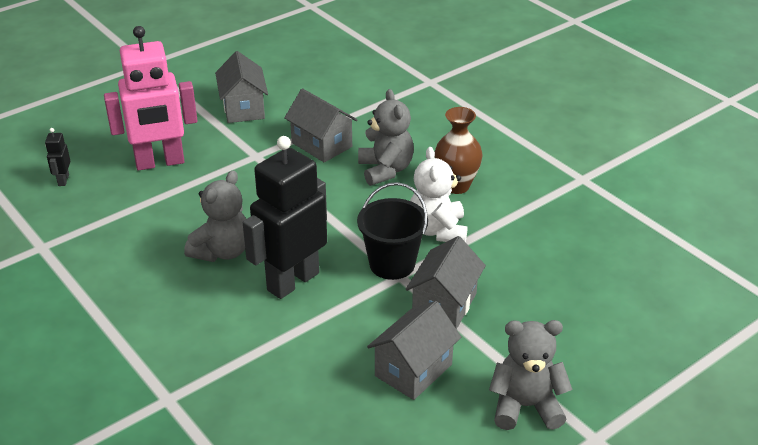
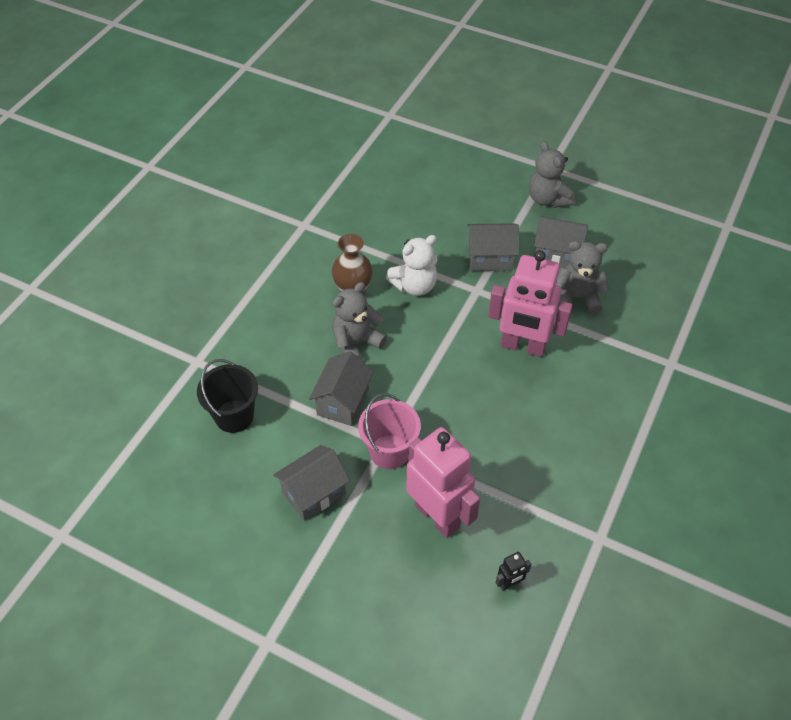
camera: 115 degrees left, 15 degrees up
(222, 251) = (520, 405): grey teddy bear -> grey teddy bear (577, 297)
(246, 155) = (389, 451): none -> pink bucket
(292, 281) = (522, 347): black robot -> pink robot
(392, 264) = (468, 298): black bucket -> black bucket (234, 416)

